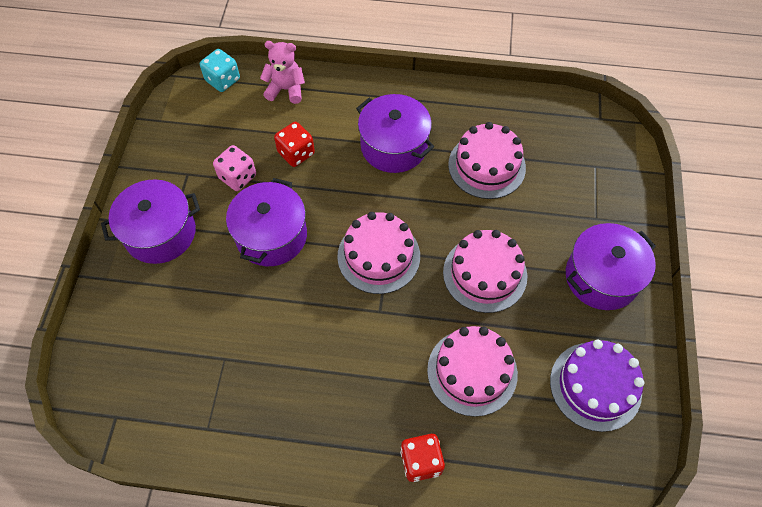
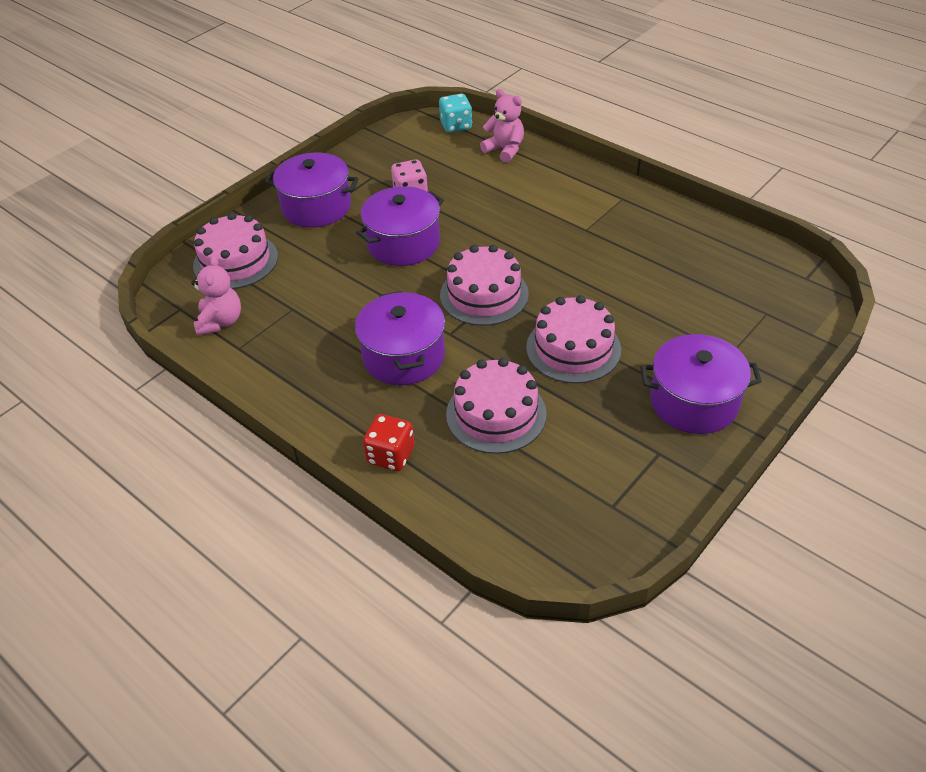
camera: 35 degrees right, 15 degrees down
(167, 410) = (220, 322): none -> pink teddy bear
(296, 153) = (474, 196): red dice -> none
(394, 146) = (568, 223): purple pot -> purple pot (403, 356)
(486, 166) = (647, 270): pink cake -> pink cake (235, 261)
(595, 386) = (610, 482): purple cake -> none

